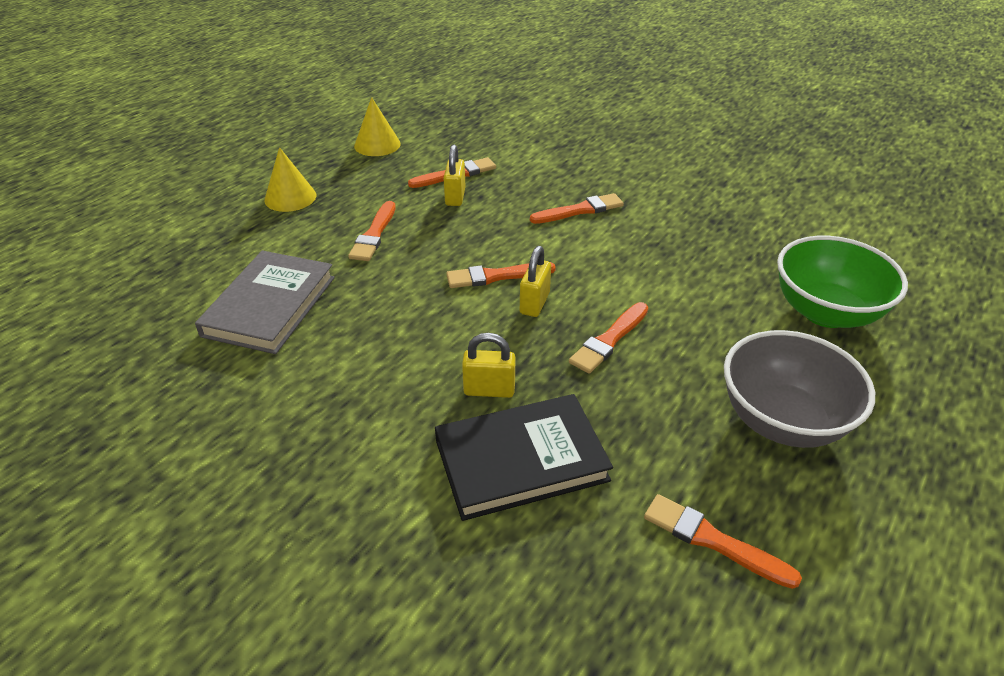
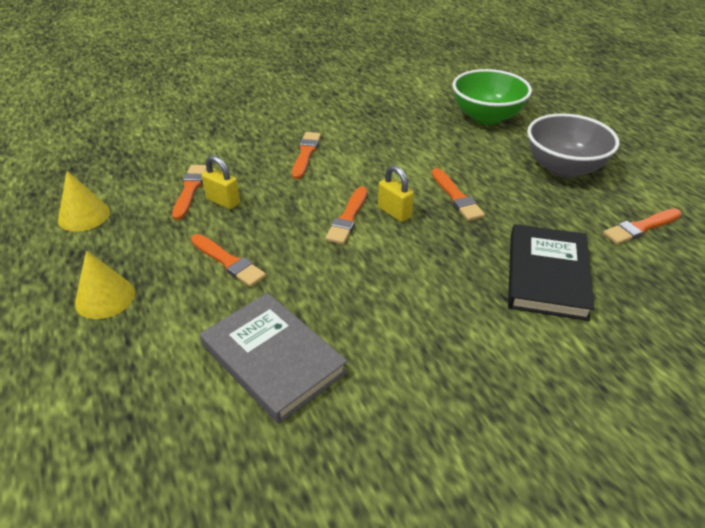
camera: 60 degrees left, 0 degrees up
(489, 390) = (471, 265): yellow padlock -> none

